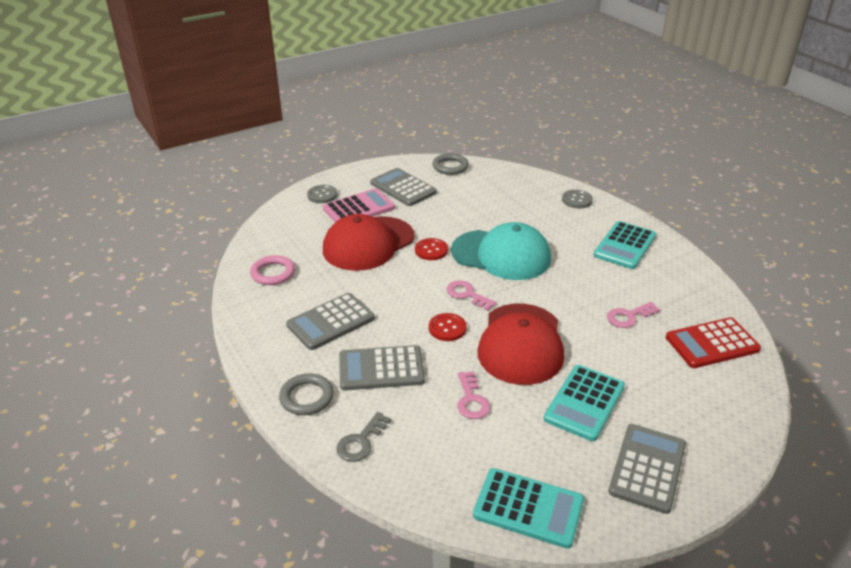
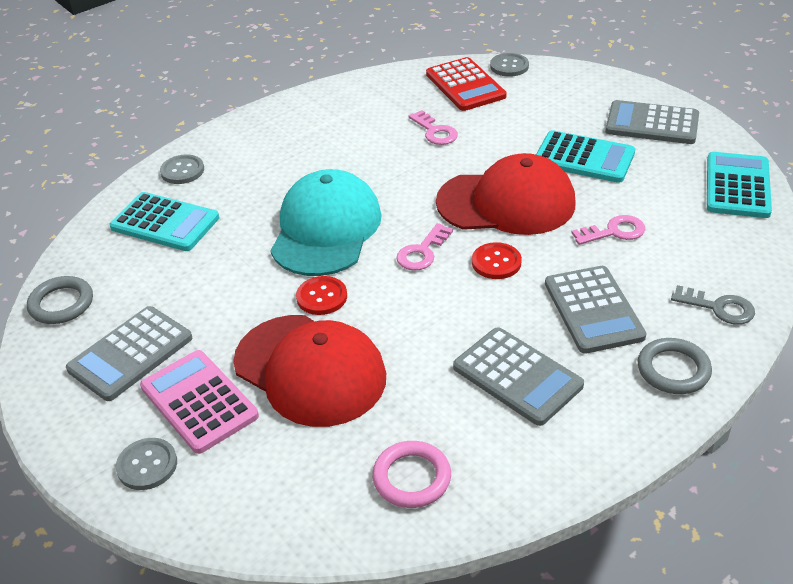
camera: 95 degrees left, 5 degrees up
(624, 246) = (294, 133): turquoise calculator -> turquoise calculator (165, 223)
(756, 379) = (509, 66): none -> grey button

